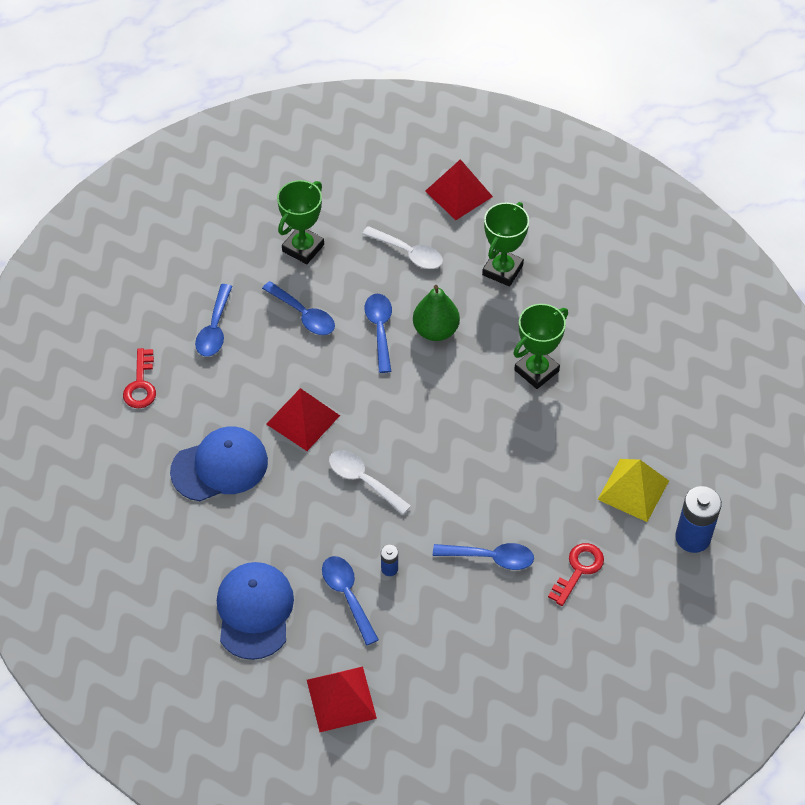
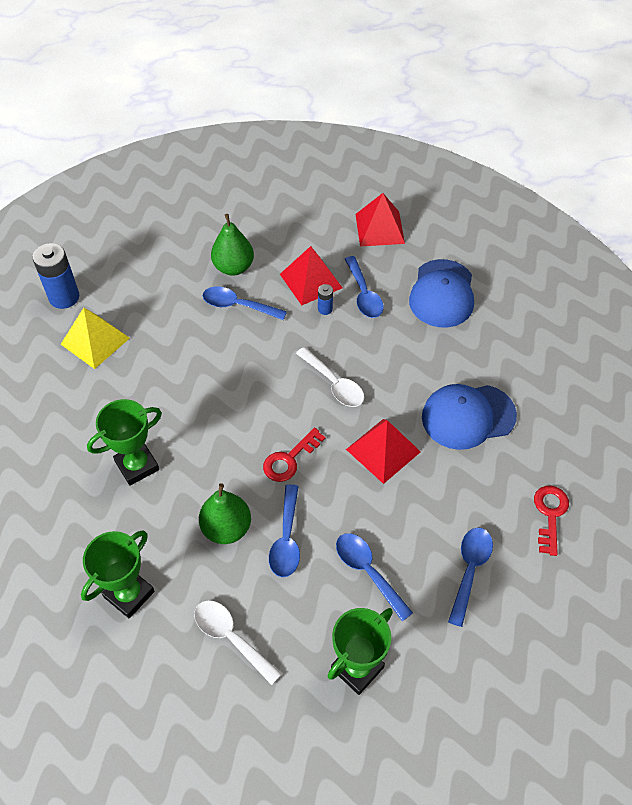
camera: 170 degrees left, 0 degrees up
(458, 194) = (144, 722): red pyramid -> red pyramid (311, 281)
(511, 609) = (233, 267): none -> green pear
(578, 570) = (169, 287): red key -> red key (289, 459)

